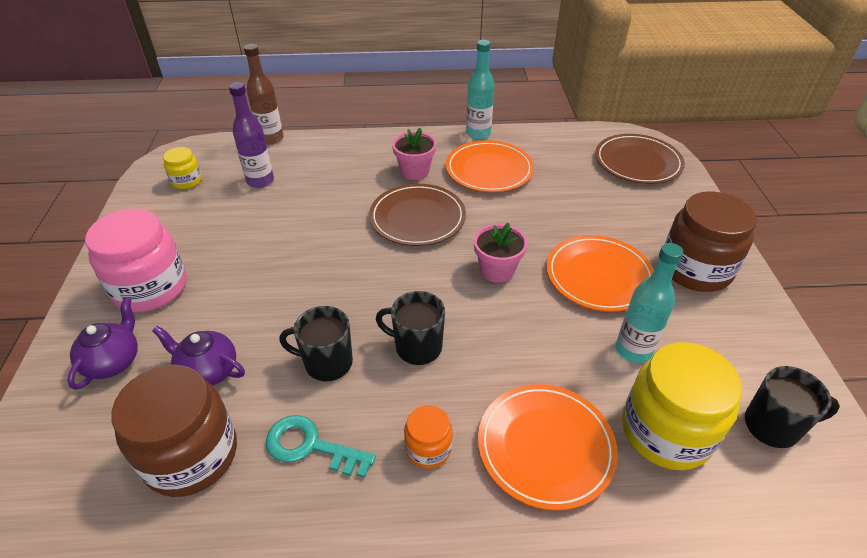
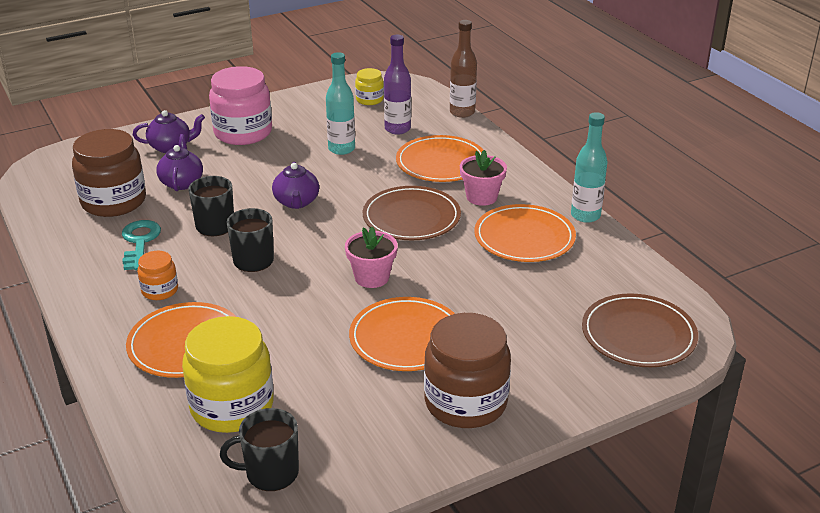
camera: 65 degrees right, 10 degrees down
(332, 284) = (296, 202): none -> purple teapot
(343, 175) = (441, 163): none -> orange plate
(633, 350) = (317, 375): turquoise bottle -> turquoise bottle (341, 149)
(773, 426) = (270, 473): black mug -> black mug turned 105 degrees clockwise

